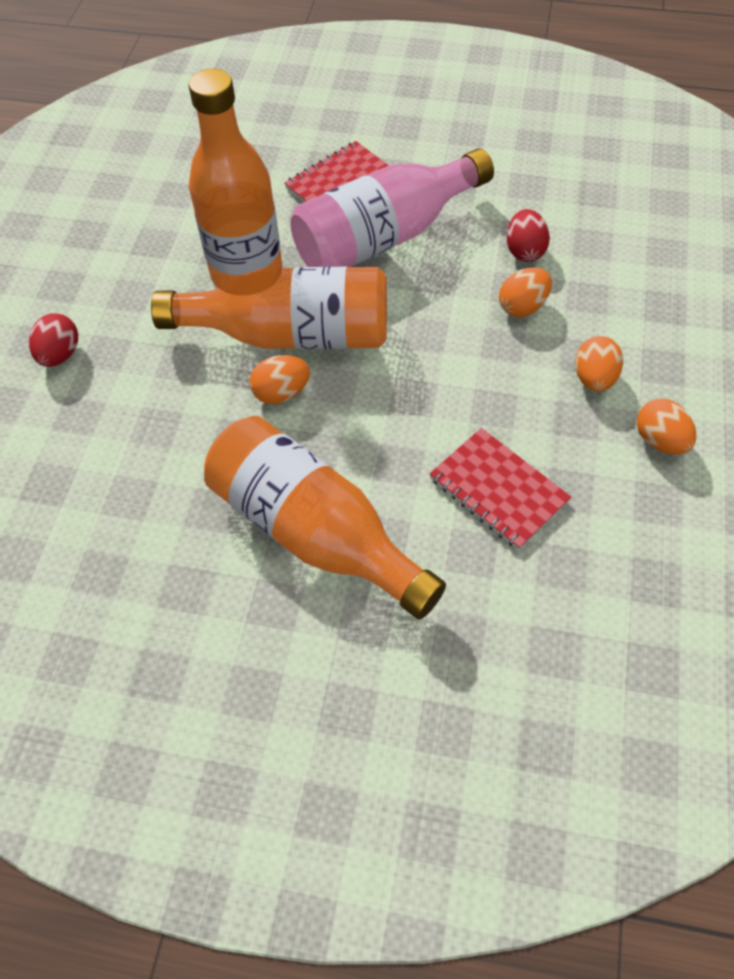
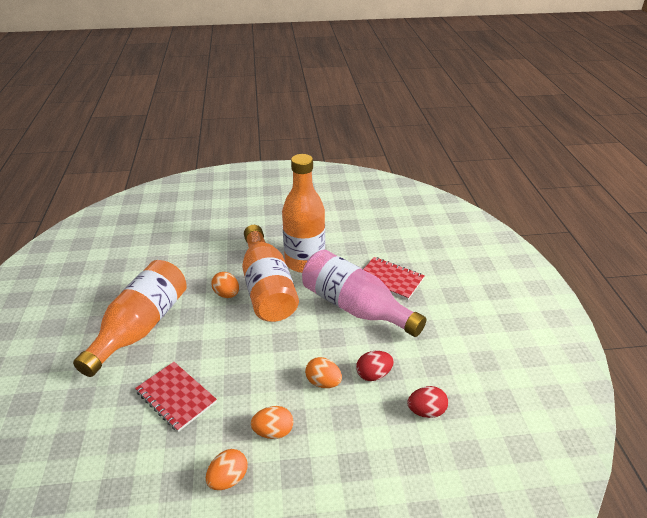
camera: 70 degrees right, 20 degrees down
(60, 355) = (232, 220): red egg -> red egg (426, 411)
(498, 490) = (176, 397): red notebook -> red notebook turned 75 degrees counterclockwise

